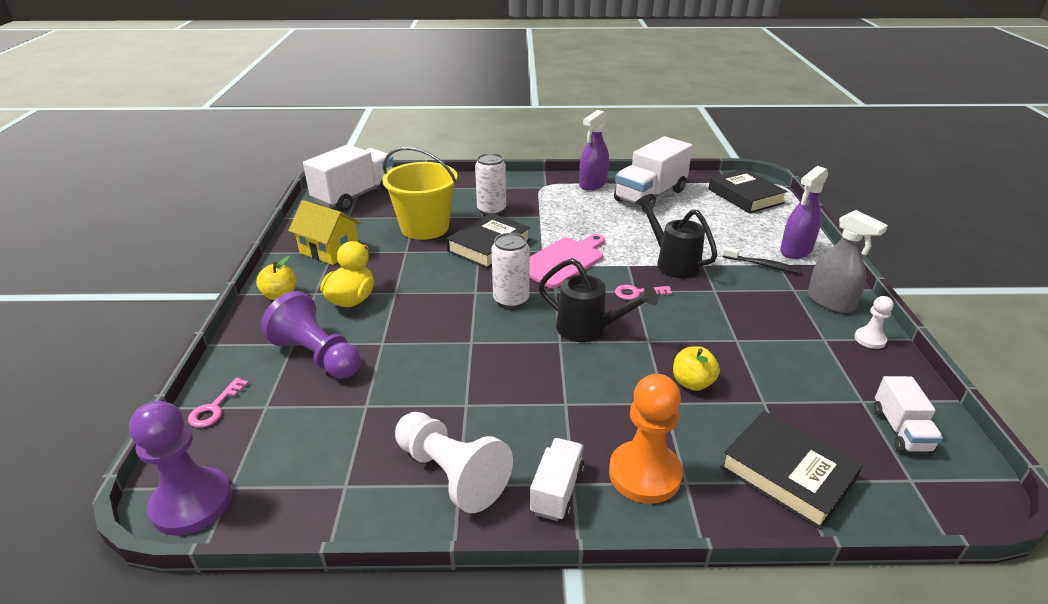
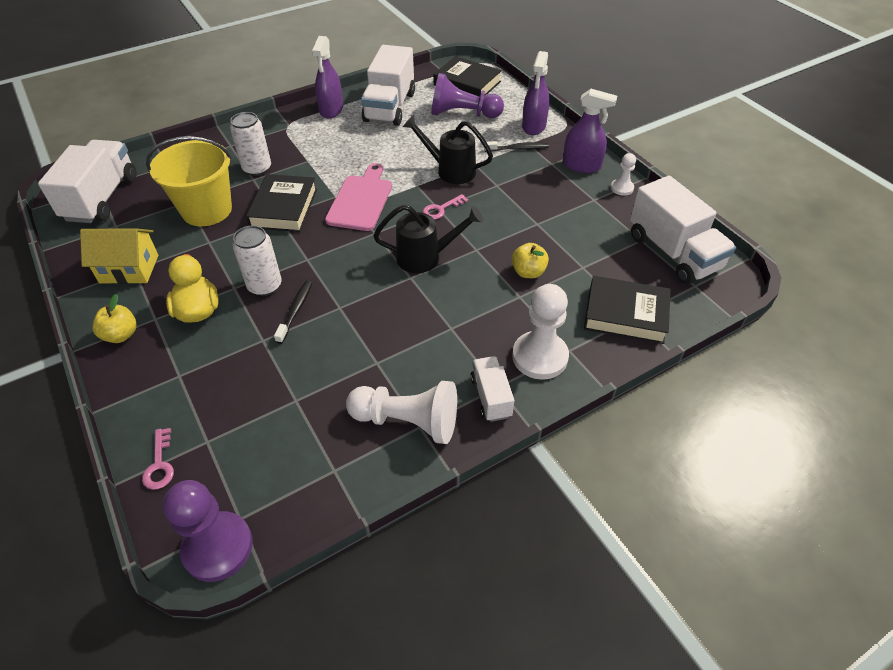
camera: 30 degrees left, 15 degrees up
(317, 356) = (213, 377): purple pawn -> purple pawn (463, 114)
(430, 330) = (295, 311): none -> black toothbrush
(511, 299) = (343, 255): white can -> white can (265, 285)
(644, 474) = (540, 357): orange pawn -> white pawn
(830, 302) = (581, 165): grey spray bottle -> purple spray bottle
(900, 430) = (673, 252): white truck -> white truck, size x1.88

